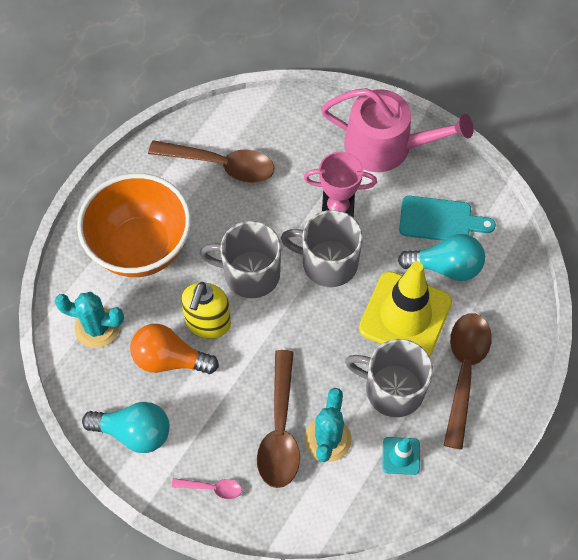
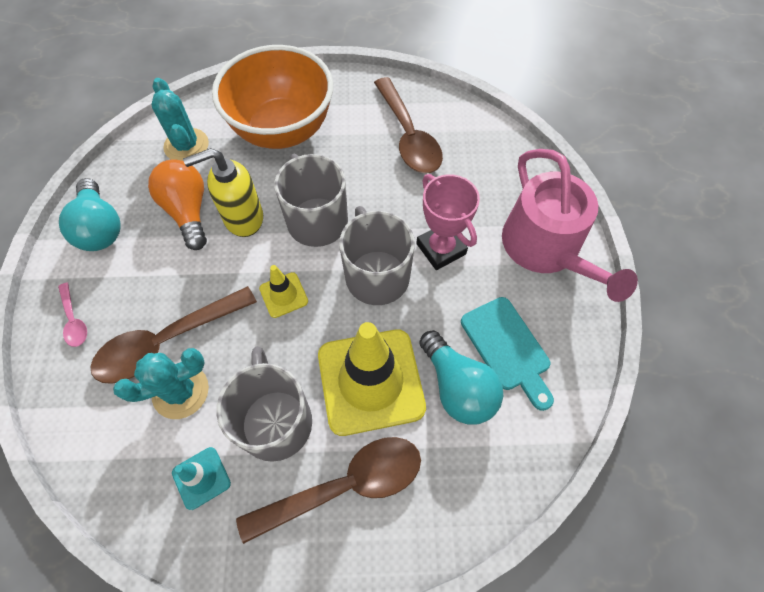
camera: 55 degrees right, 0 degrees up
(299, 332) = (283, 295): none -> yellow traffic cone

